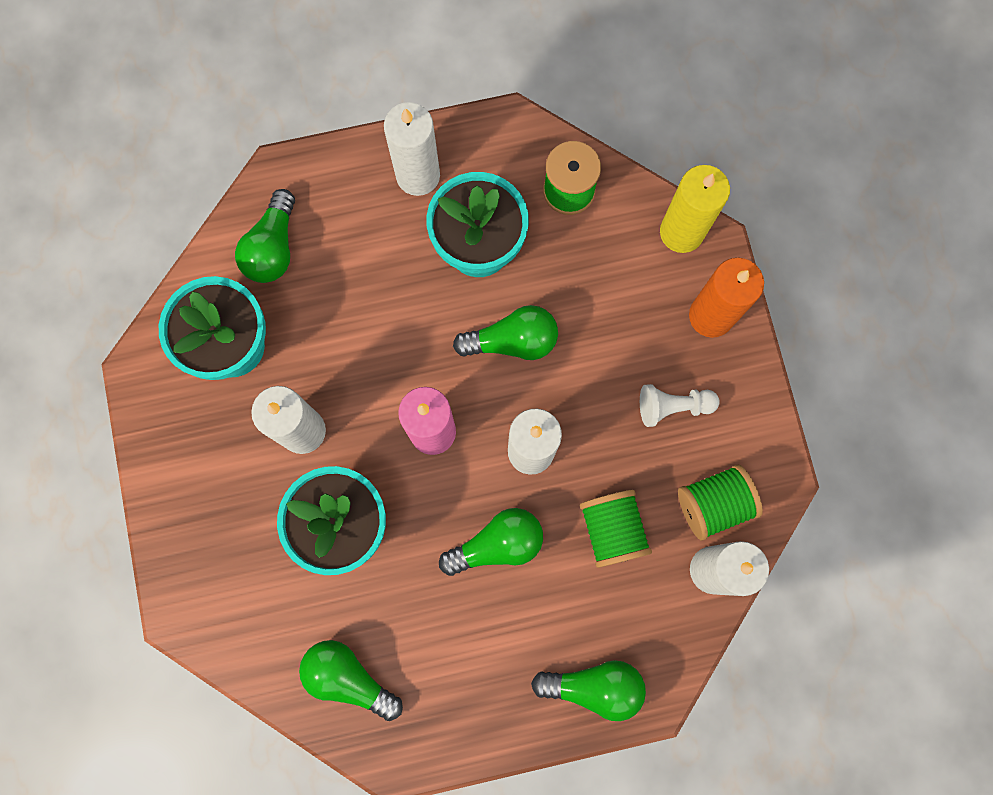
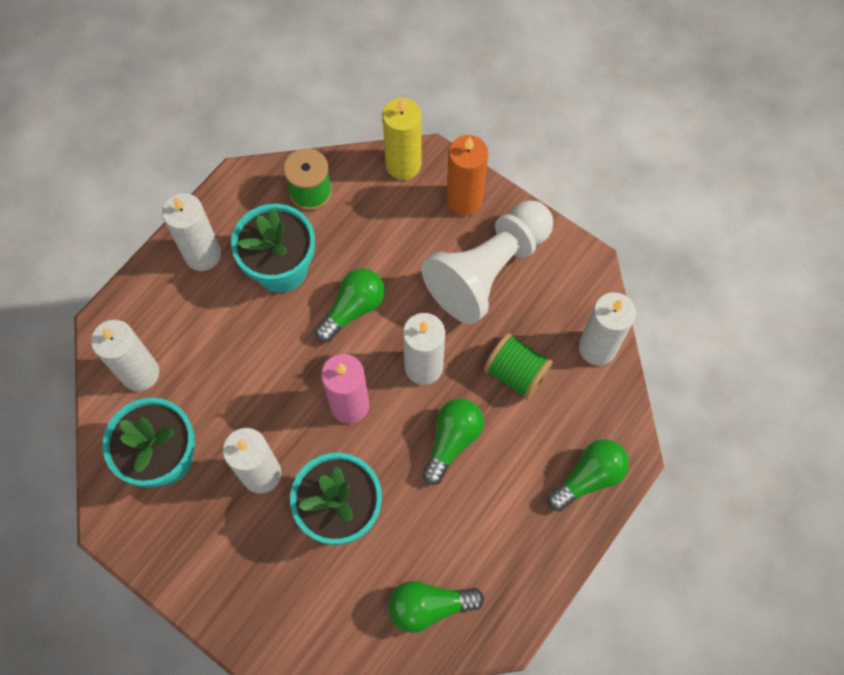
camera: 40 degrees left, 10 degrees down
(273, 248) = (140, 373): green light bulb -> white candle
(672, 406) = (488, 270): white pawn -> white pawn, size x2.30
(713, 504) = (563, 308): green spool -> none

